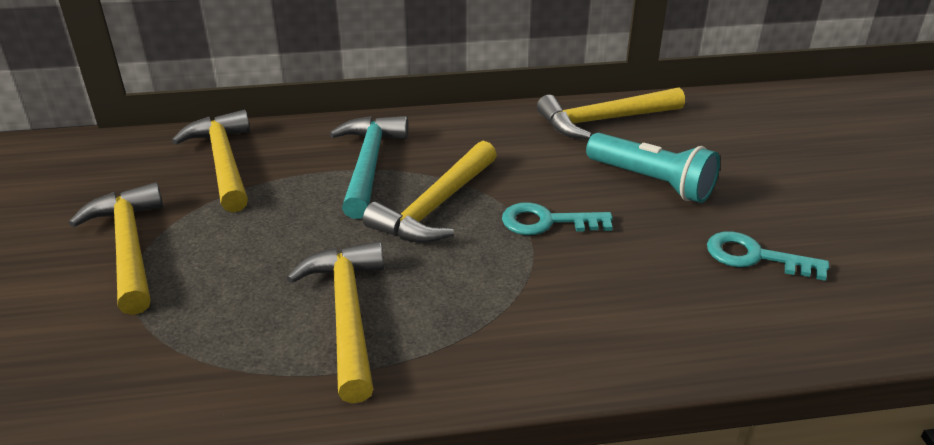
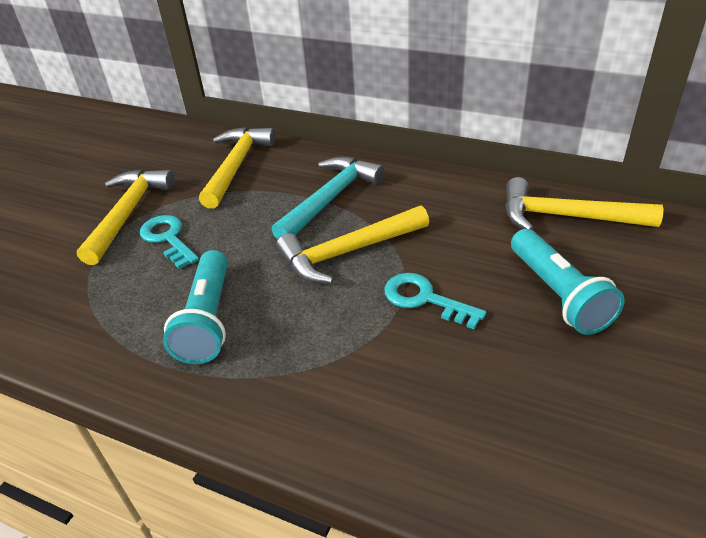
camera: 35 degrees right, 5 degrees up
(347, 314) = (207, 320): yellow hammer -> turquoise flashlight
(755, 257) = (596, 414): turquoise key -> turquoise key (168, 239)

